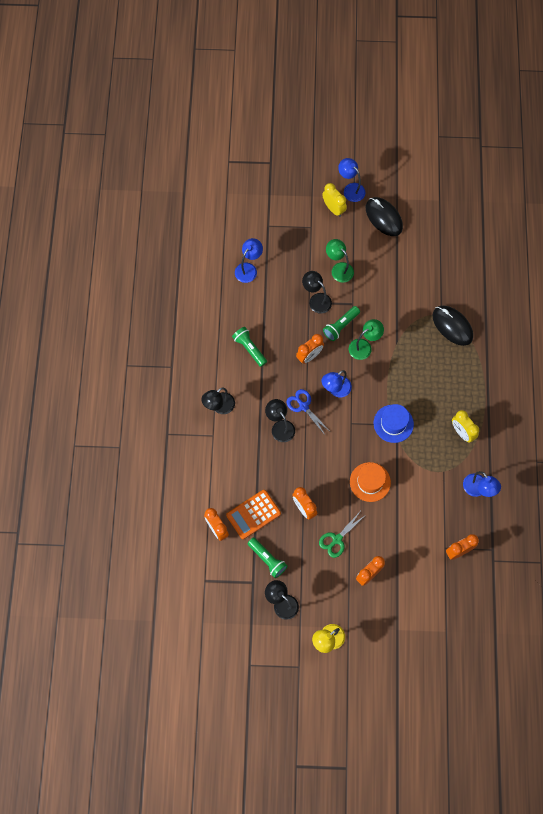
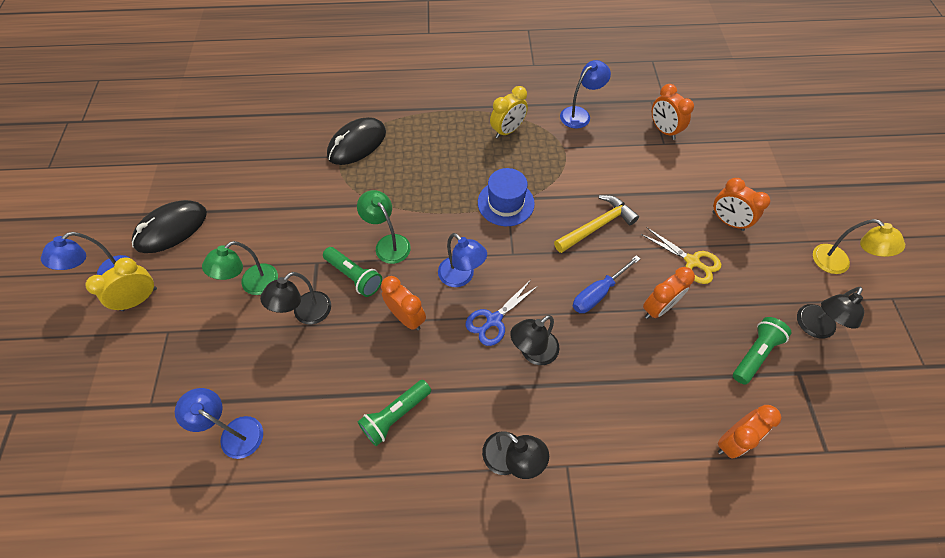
camera: 95 degrees left, 10 degrees down
(253, 514) = (690, 382): orange calculator -> none
(317, 472) = (598, 293): none -> blue screwdriver
(337, 539) = (692, 262): green scissors -> yellow scissors
(370, 482) = (597, 226): orange hat -> yellow hammer

